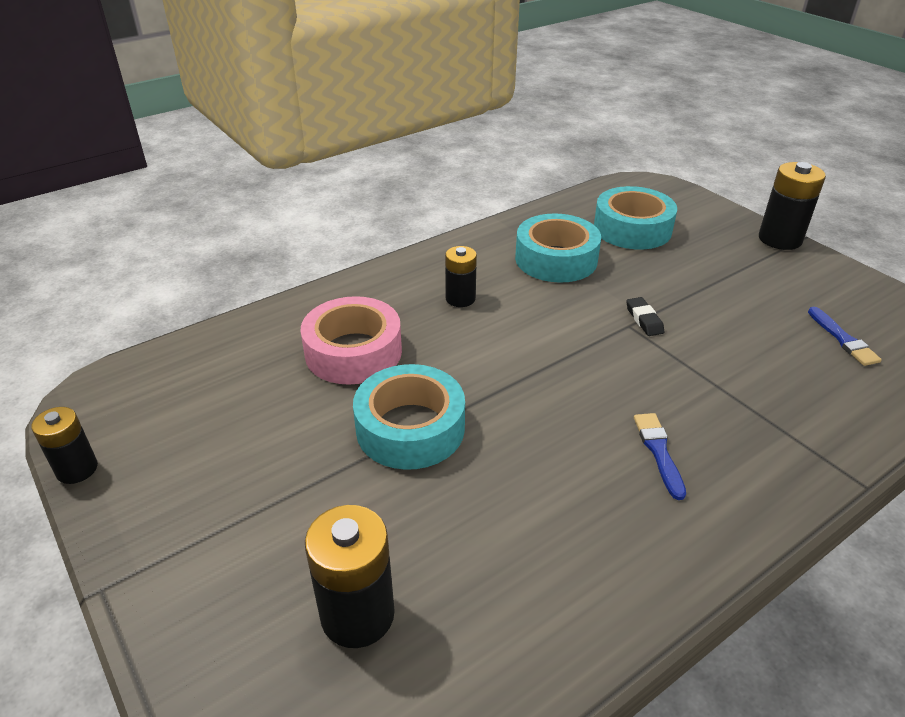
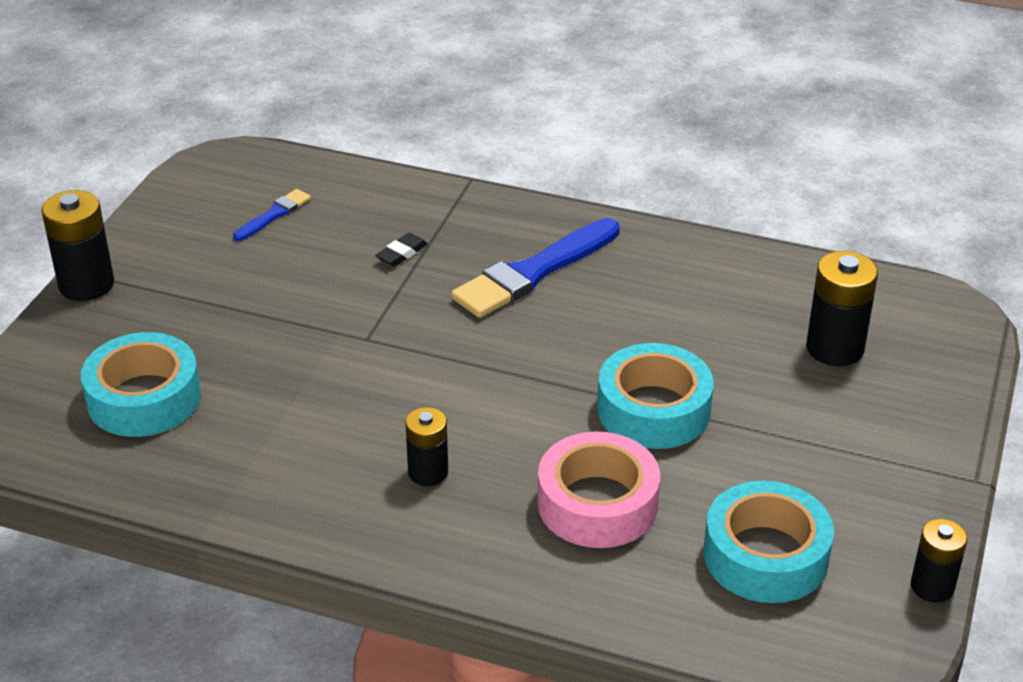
camera: 125 degrees left, 0 degrees up
(556, 259) = (274, 433): turquoise tape -> turquoise tape (765, 555)
(644, 319) = (347, 332): black eraser -> black eraser (401, 253)
(658, 451) = (533, 272): blue brush -> blue brush, size x2.03

